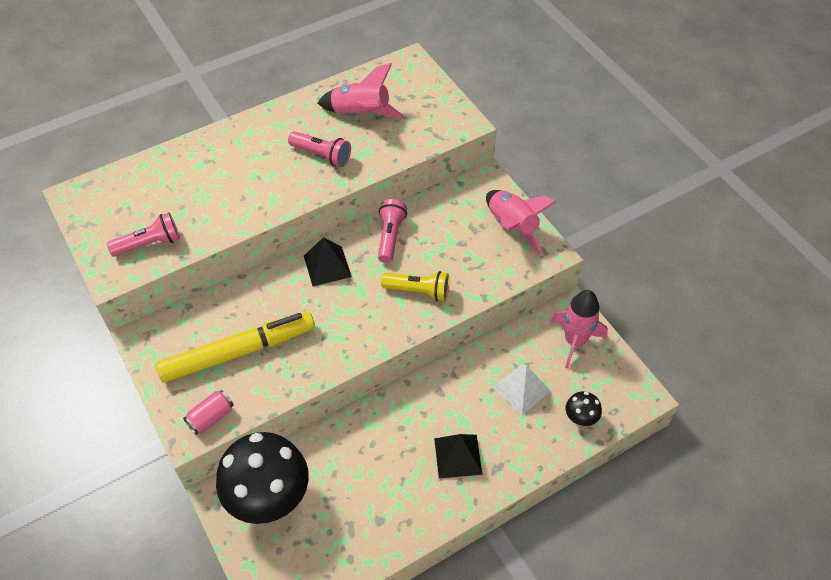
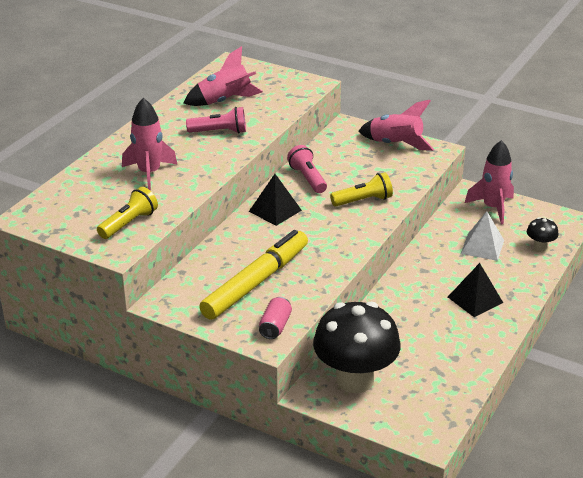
camera: 30 degrees left, 20 degrees down
(149, 244) = (129, 223): pink flashlight -> yellow flashlight
(217, 185) = (149, 173): none -> pink rocket

